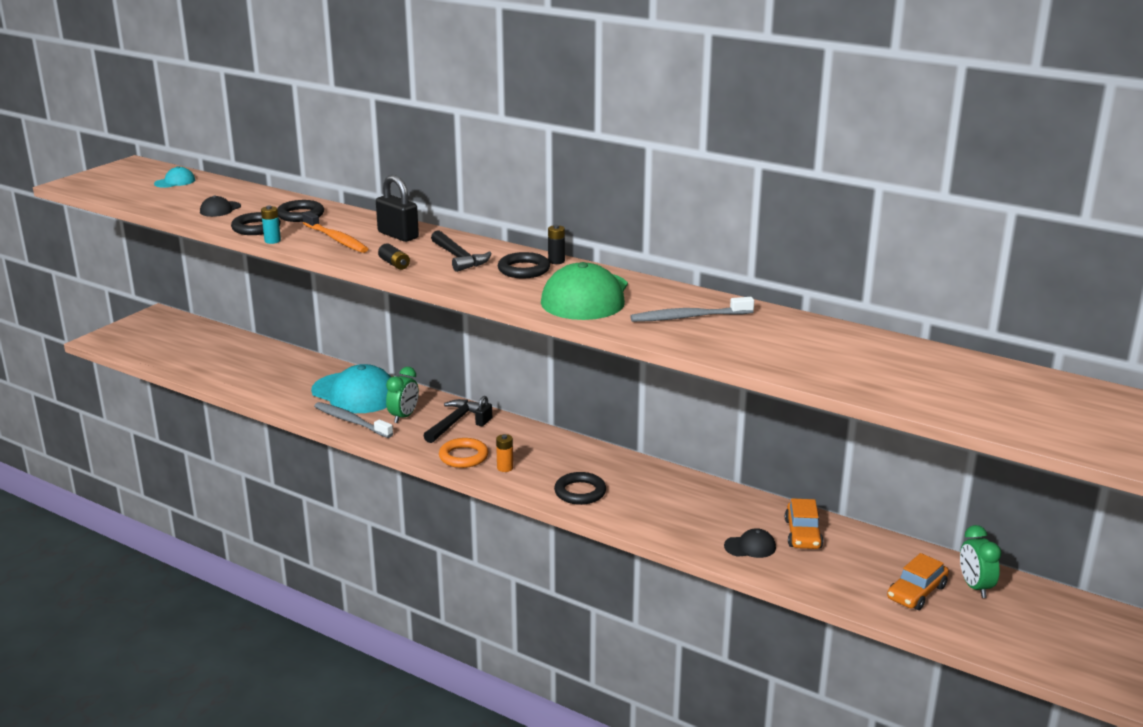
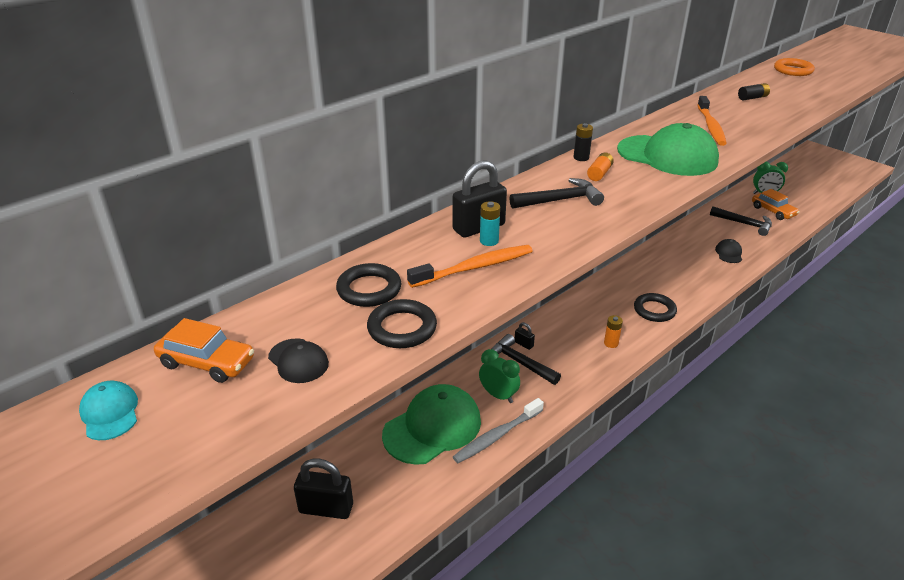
camera: 75 degrees left, 10 degrees up
(264, 368) = (326, 508): none -> black padlock
(272, 241) = (460, 316): turquoise battery -> turquoise battery (489, 241)
(355, 393) = (432, 427): turquoise cap -> green cap
(394, 264) = (568, 236): black battery -> black battery (752, 98)
(463, 456) = (587, 365): orange ring -> orange ring (793, 70)
(523, 270) = (599, 173): black ring -> orange battery
(688, 317) = (711, 126): grey toothbrush -> orange toothbrush
(802, 534) = (712, 232): orange car -> orange car (207, 362)
(850, 563) = (744, 224): none -> black hammer

